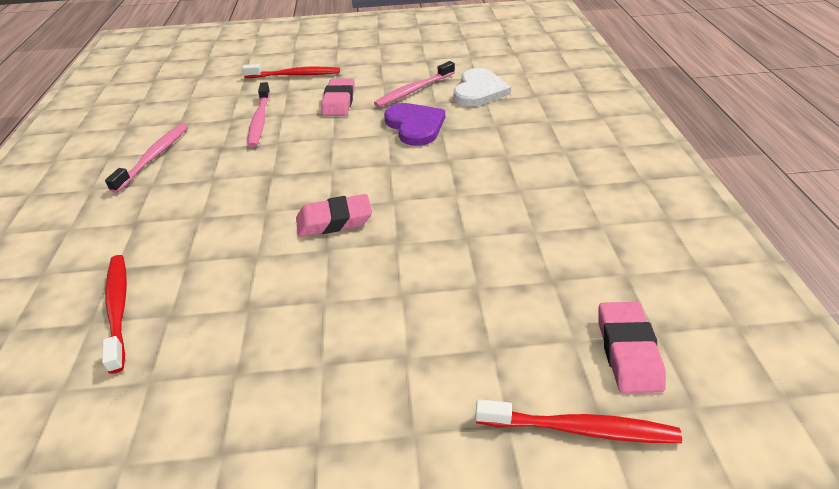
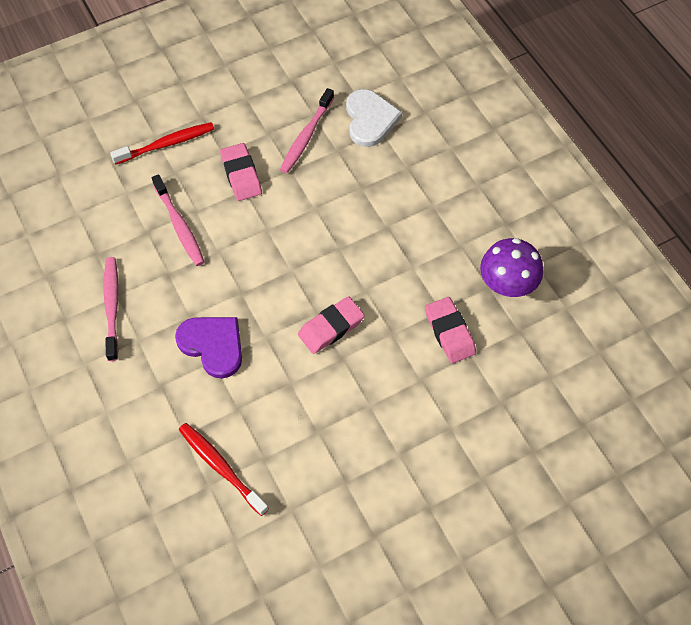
camera: 25 degrees left, 20 degrees up
(415, 126) = (335, 190): purple heart -> purple heart (213, 345)
(556, 234) = (507, 284): none -> purple mushroom
(580, 428) = (575, 438): red toothbrush -> none
(628, 351) = (586, 373): pink eraser -> pink eraser (449, 332)

